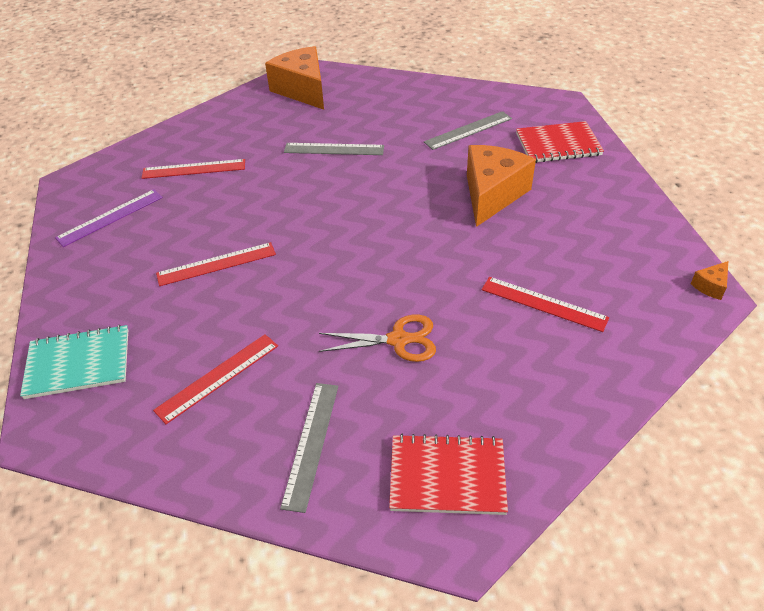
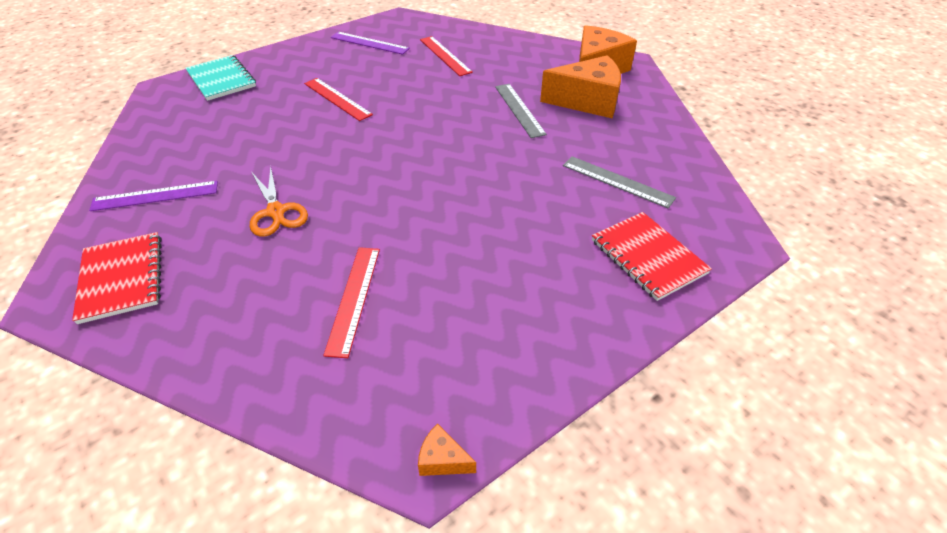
camera: 65 degrees right, 0 degrees up
(218, 377) = (217, 135): red ruler -> none
(311, 443) = (155, 196): grey ruler -> purple ruler
(492, 194) = (514, 223): orange cheese -> orange cheese (587, 101)

